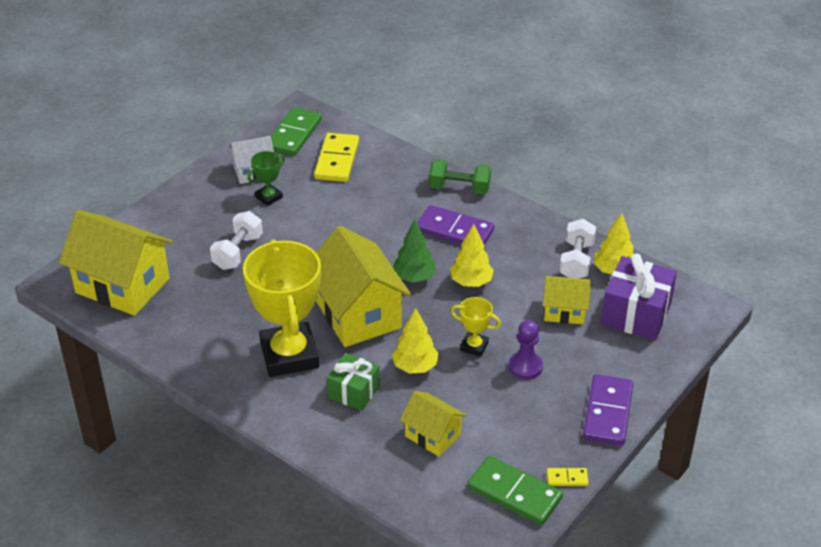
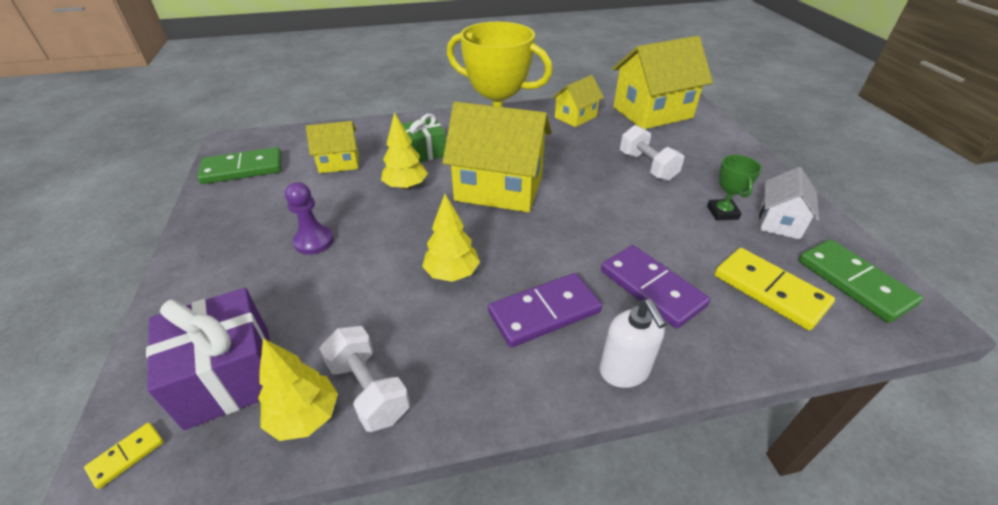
camera: 130 degrees right, 0 degrees up
(414, 277) = (505, 241): green tree -> none
(459, 188) = (624, 371): green dumbbell -> white soap dispenser
(474, 346) = (378, 226): yellow trophy -> none
(564, 311) = (324, 315): yellow house -> yellow house (575, 117)
(567, 478) = (205, 196): yellow domino -> yellow domino (127, 456)
(608, 412) = (198, 256): purple domino -> purple domino (651, 288)

